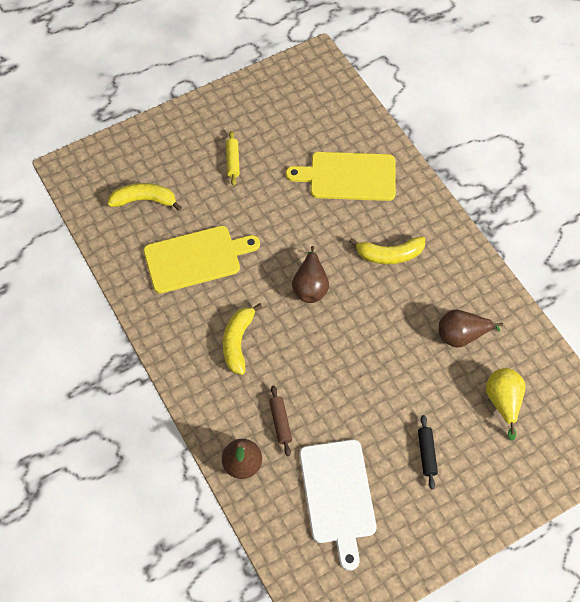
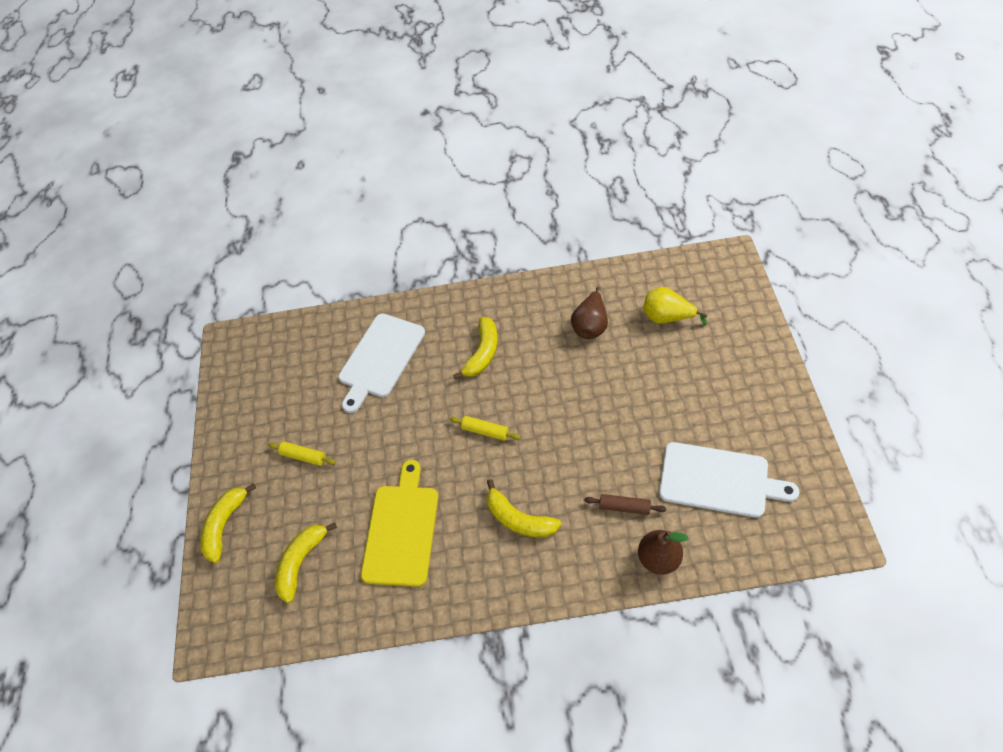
camera: 60 degrees left, 5 degrees down
(155, 136) = (225, 525): none -> yellow banana
(310, 286) = (485, 431): brown pear -> yellow rolling pin
(348, 176) = (380, 358): yellow cutting board -> white cutting board
(426, 453) = (698, 392): black rolling pin -> none

